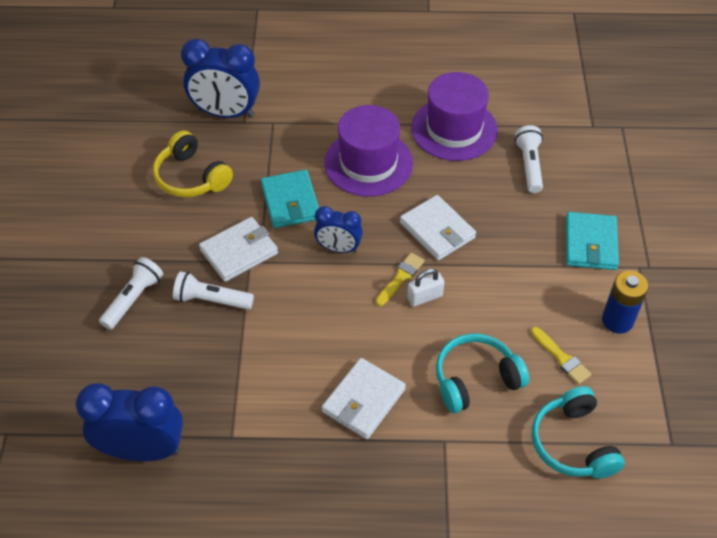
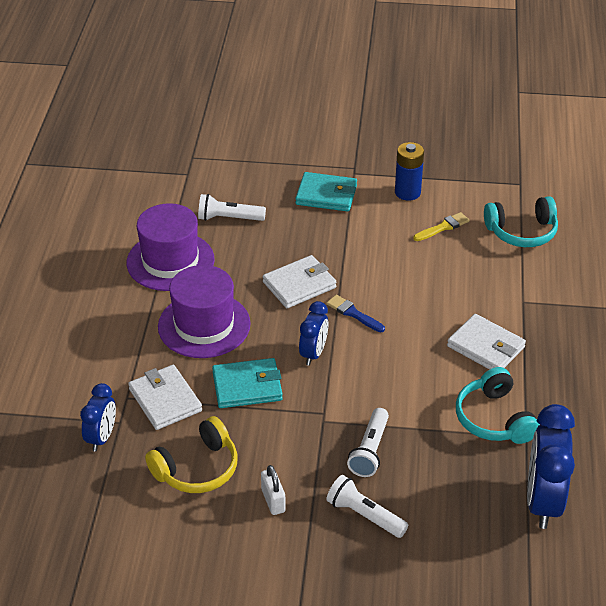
camera: 85 degrees left, 10 degrees down
(226, 113) = (101, 437): blue clock -> blue clock, size x0.58
(239, 252) = (309, 428): white wallet -> white wallet (165, 400)
(400, 278) = (353, 313): yellow brush -> blue brush
(424, 297) = (376, 300): white padlock -> white padlock (273, 500)
(475, 379) = (464, 277): turquoise headphones -> turquoise headphones (494, 419)

